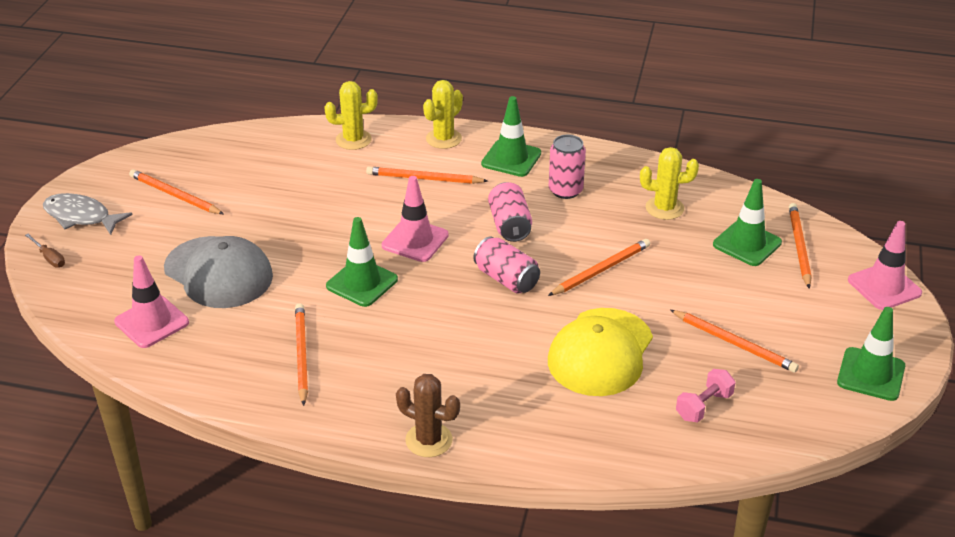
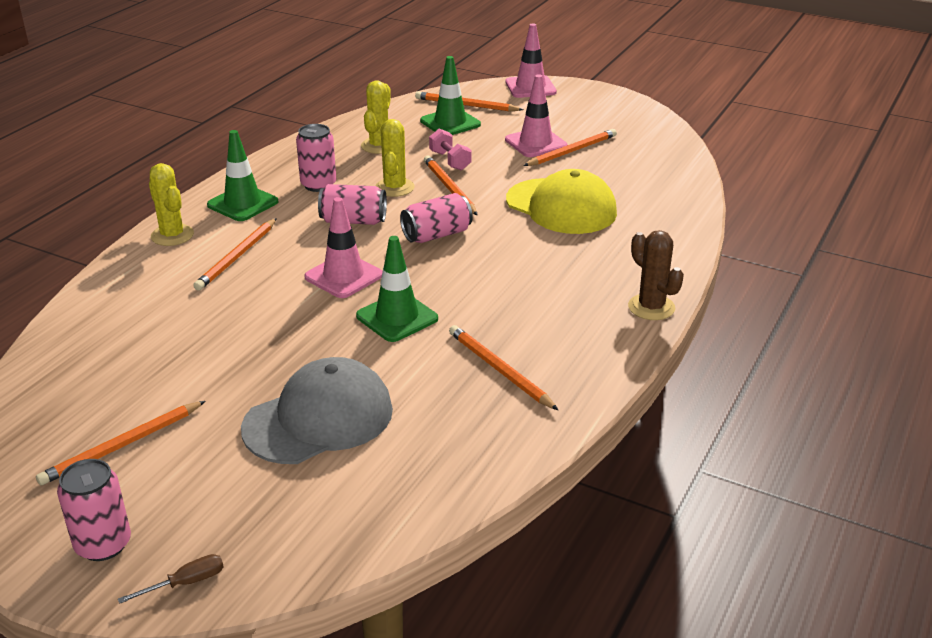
camera: 75 degrees left, 5 degrees down
(81, 217) = (103, 544): grey fish -> pink can
(151, 322) = (389, 482): pink traffic cone -> pink traffic cone (536, 143)
(301, 355) = (499, 370): orange pencil -> orange pencil turned 45 degrees clockwise
(353, 140) = (120, 292): yellow cactus -> yellow cactus (394, 187)
(429, 440) = (651, 307): brown cactus -> brown cactus turned 75 degrees counterclockwise
(703, 406) = (641, 176): pink dumbbell -> pink dumbbell (450, 161)
(871, 374) = (625, 111): green traffic cone -> none

